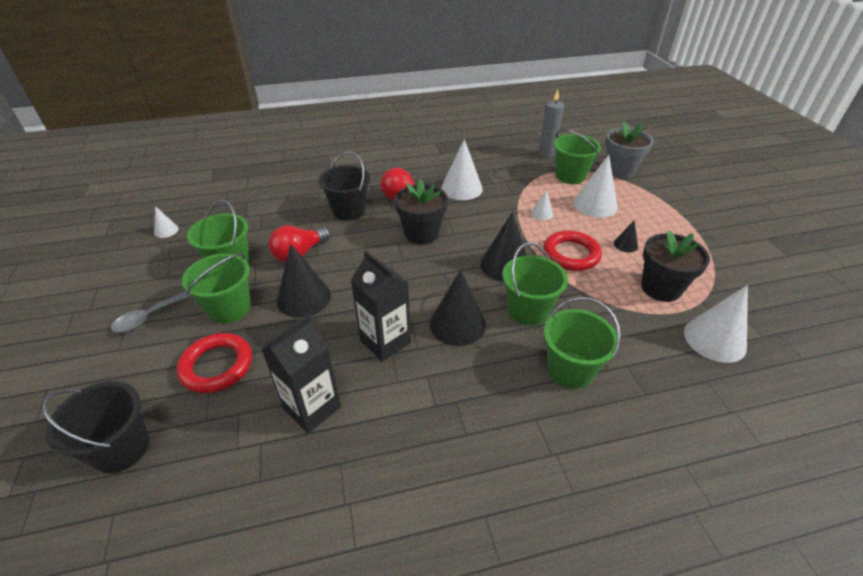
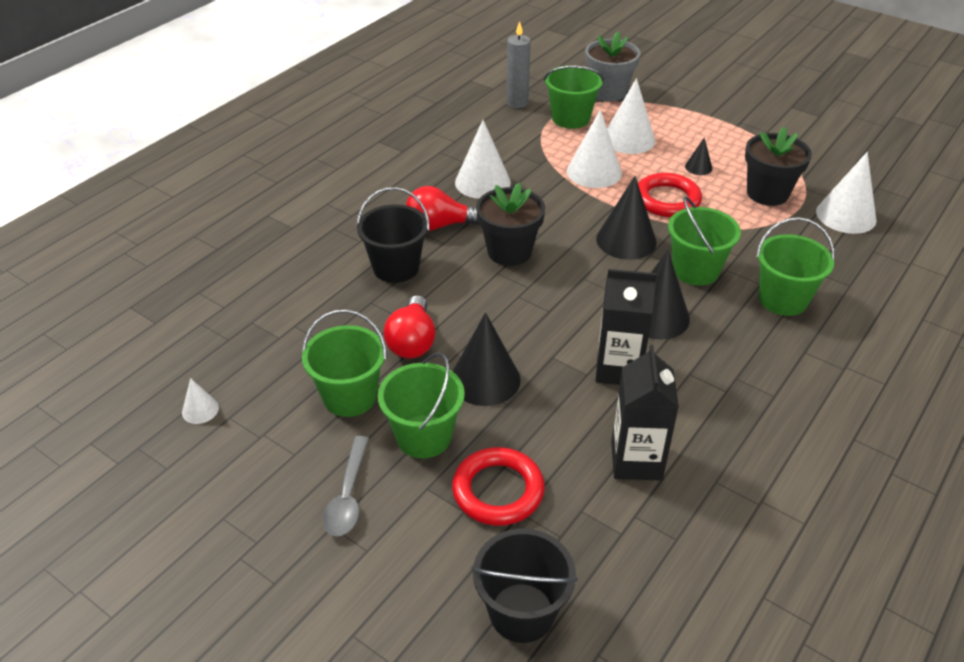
camera: 40 degrees left, 0 degrees up
(542, 213) = (594, 172): white cone -> white cone, size x2.02

